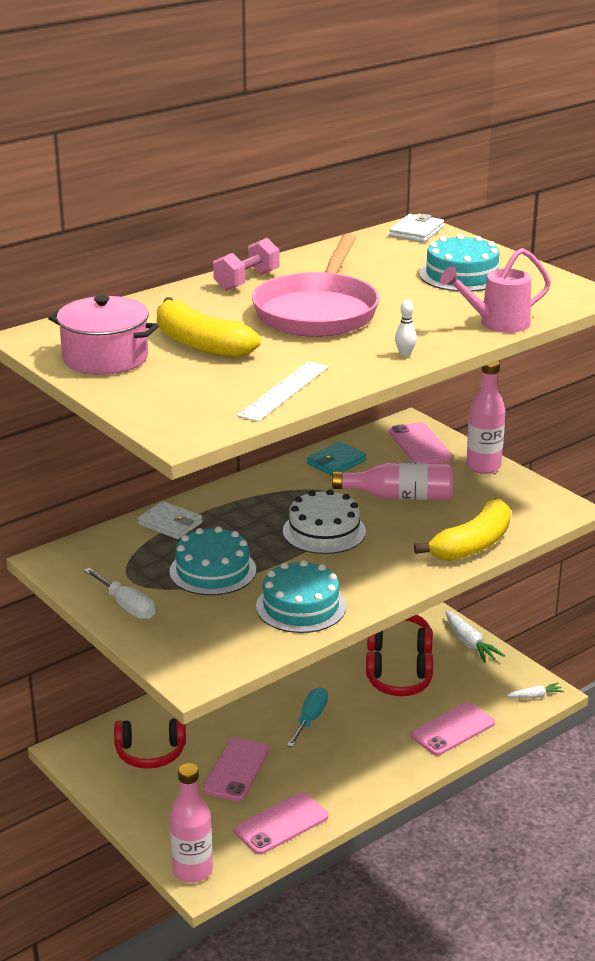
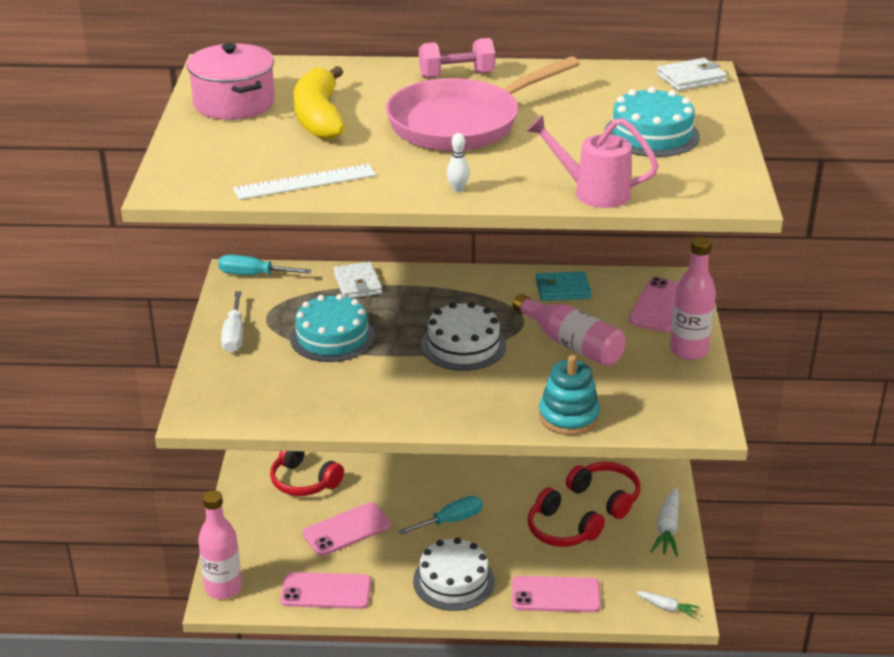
camera: 40 degrees right, 5 degrees up
(68, 554) = (253, 275): none -> turquoise screwdriver
(301, 606) = (353, 399): turquoise cake -> none
(368, 761) = (453, 581): none -> white cake
(472, 545) = (568, 417): yellow banana -> turquoise stacking toy

